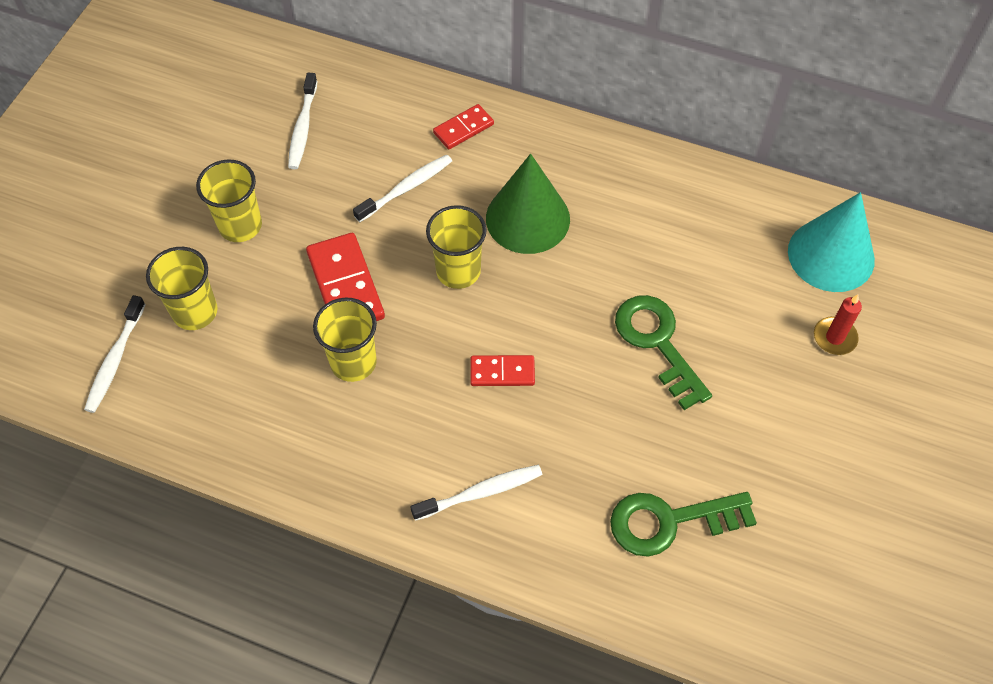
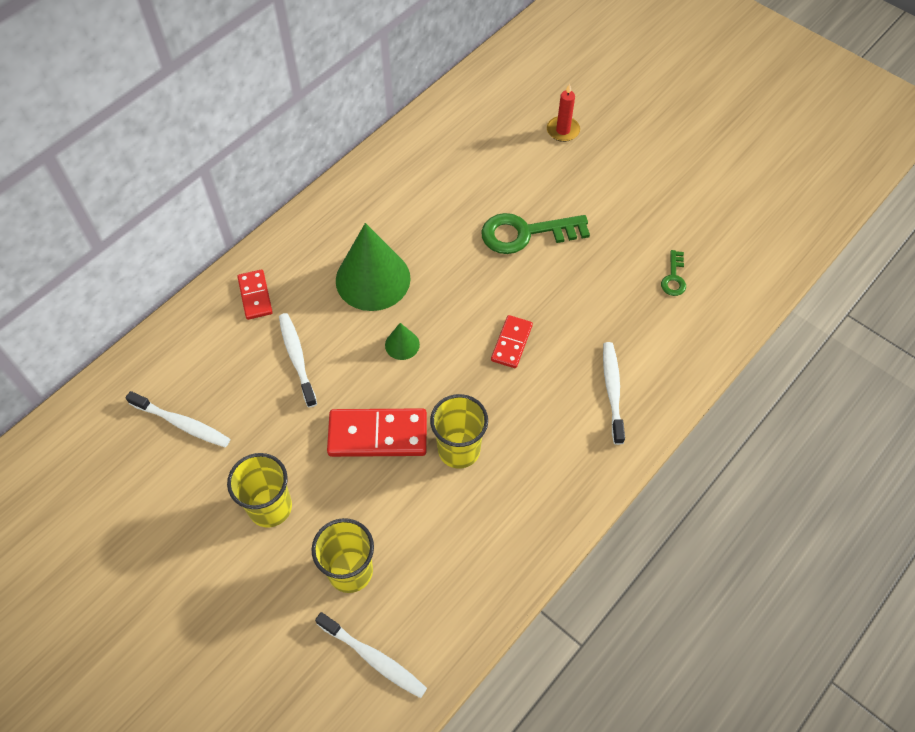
camera: 70 degrees left, 0 degrees up
(458, 271) = (402, 344): yellow cup -> green cone
(670, 521) = (674, 277): green key -> green key, size x0.49
(831, 255) = (495, 106): turquoise cone -> none

